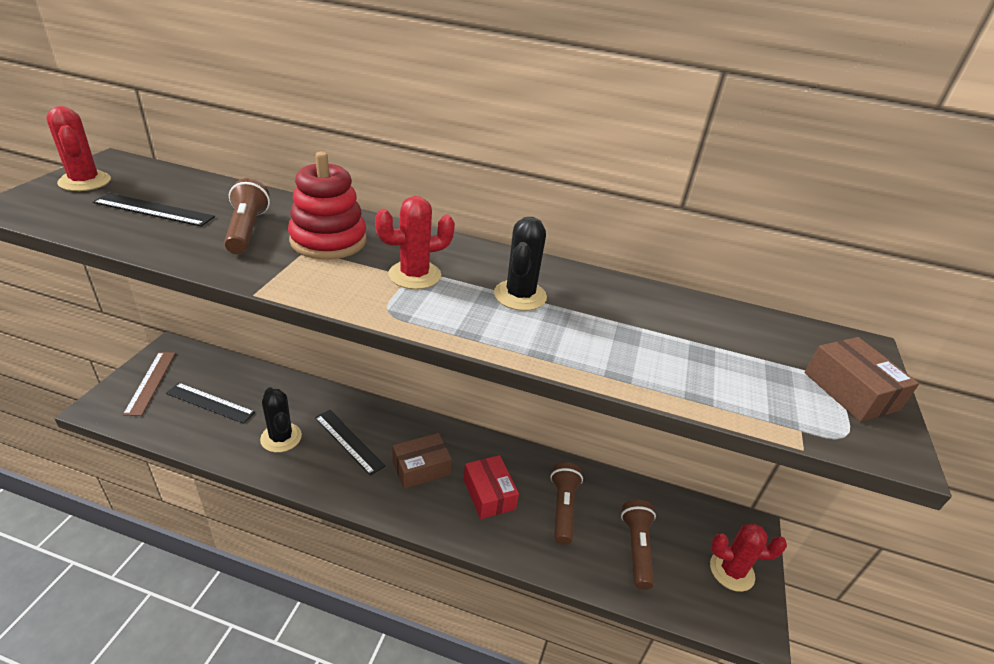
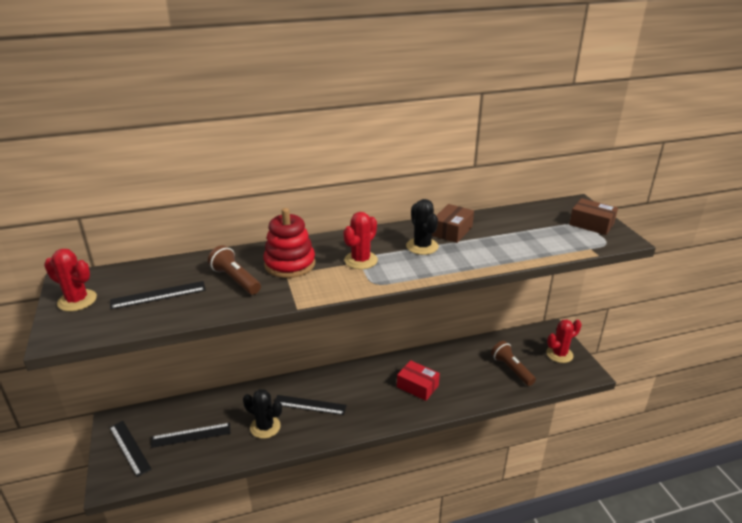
camera: 30 degrees left, 5 degrees down
(150, 382) = (129, 448): brown ruler -> black ruler
(421, 468) = (367, 394): brown box -> brown box (452, 231)
(562, 508) = (460, 371): brown flashlight -> none

